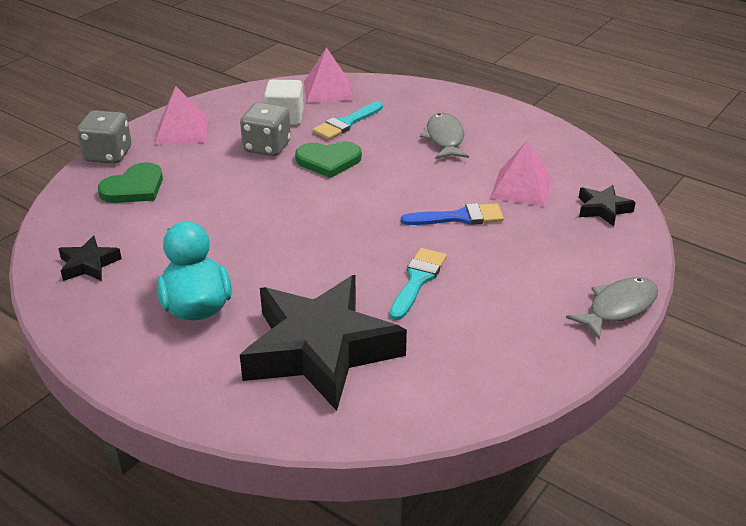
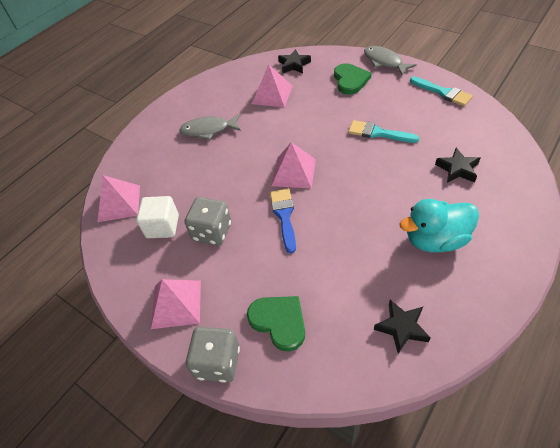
camera: 85 degrees left, 15 degrees up
(321, 350) = (457, 169): black star -> black star, size x0.42
(328, 161) = (236, 189): green heart -> green heart (350, 80)
(346, 123) = (179, 185): turquoise brush -> turquoise brush (443, 92)
(349, 202) = (294, 172): none -> pink pyramid
(459, 217) = (308, 119): blue brush -> blue brush (284, 216)

